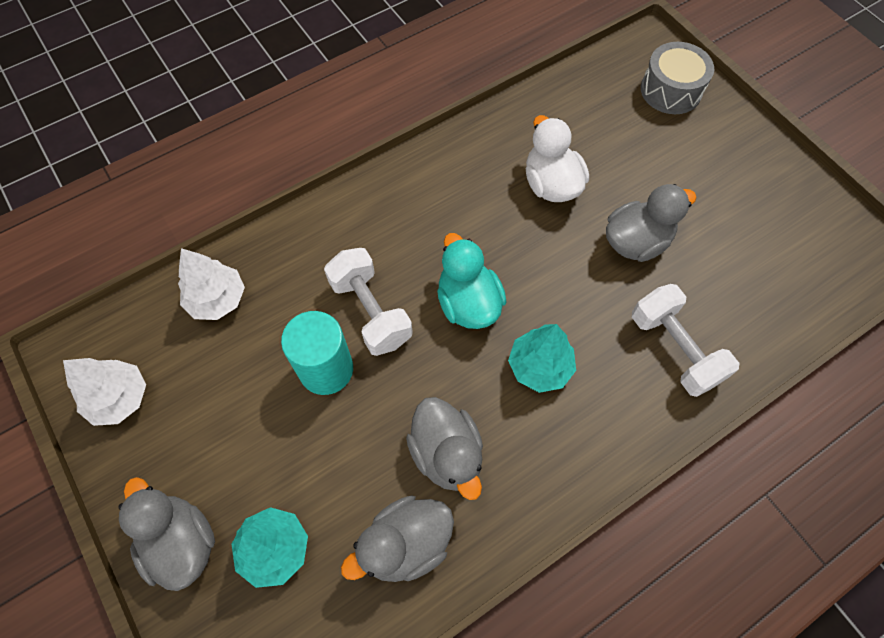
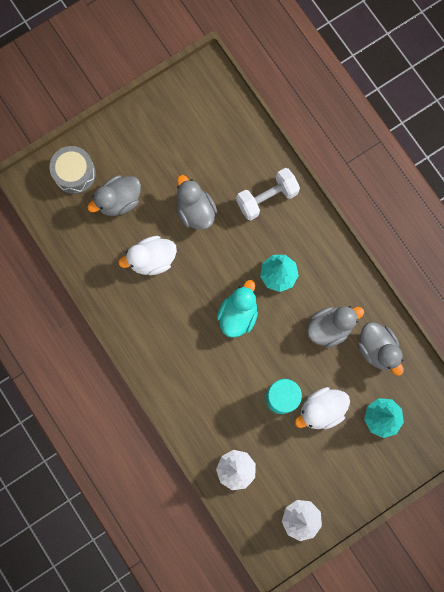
camera: 90 degrees left, 15 degrees up
(181, 542) = (380, 468): grey duck -> grey duck (119, 201)
(299, 436) = (321, 410): none -> white duck
(371, 312) = (244, 373): white dumbbell -> none
(468, 303) = (238, 314): turquoise duck -> turquoise duck turned 135 degrees clockwise

